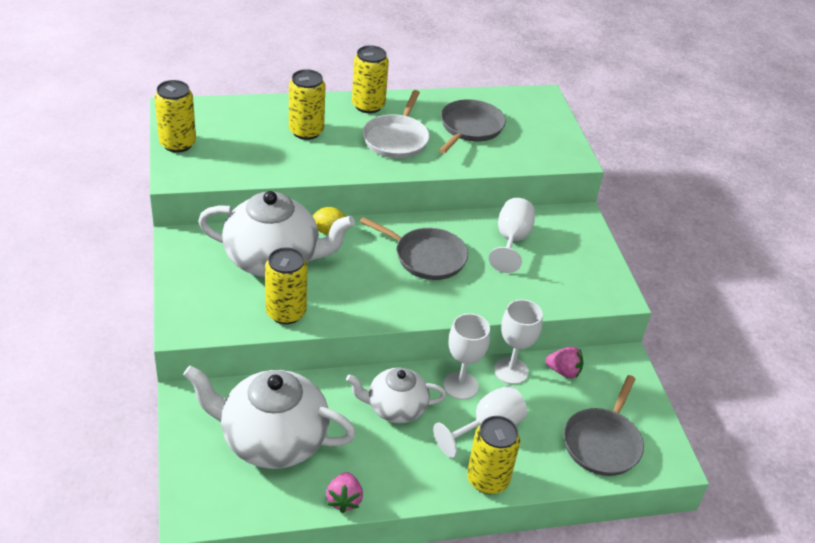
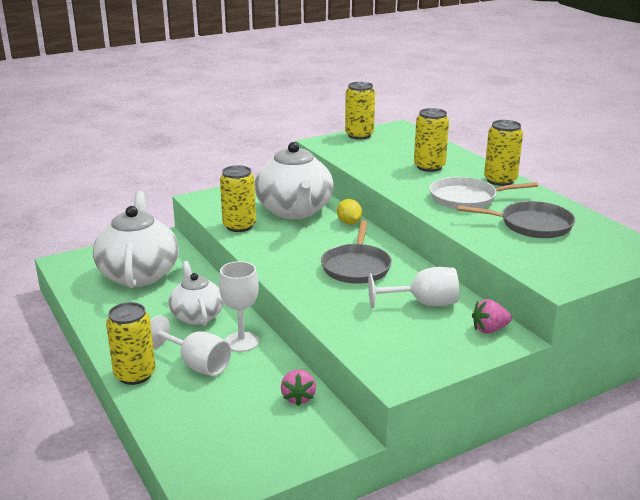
camera: 75 degrees right, 15 degrees down
(344, 500) = (91, 312): pink strawberry -> pink strawberry (489, 329)
(511, 371) = (278, 366): white goblet -> none
(603, 443) = (210, 437): grey pan -> none

